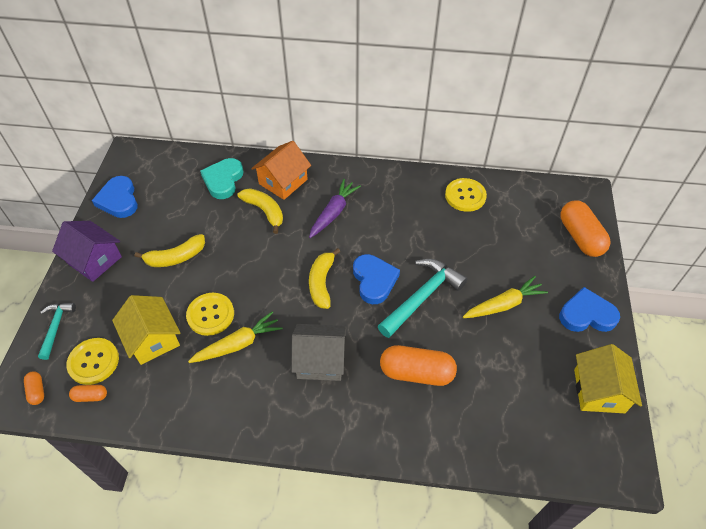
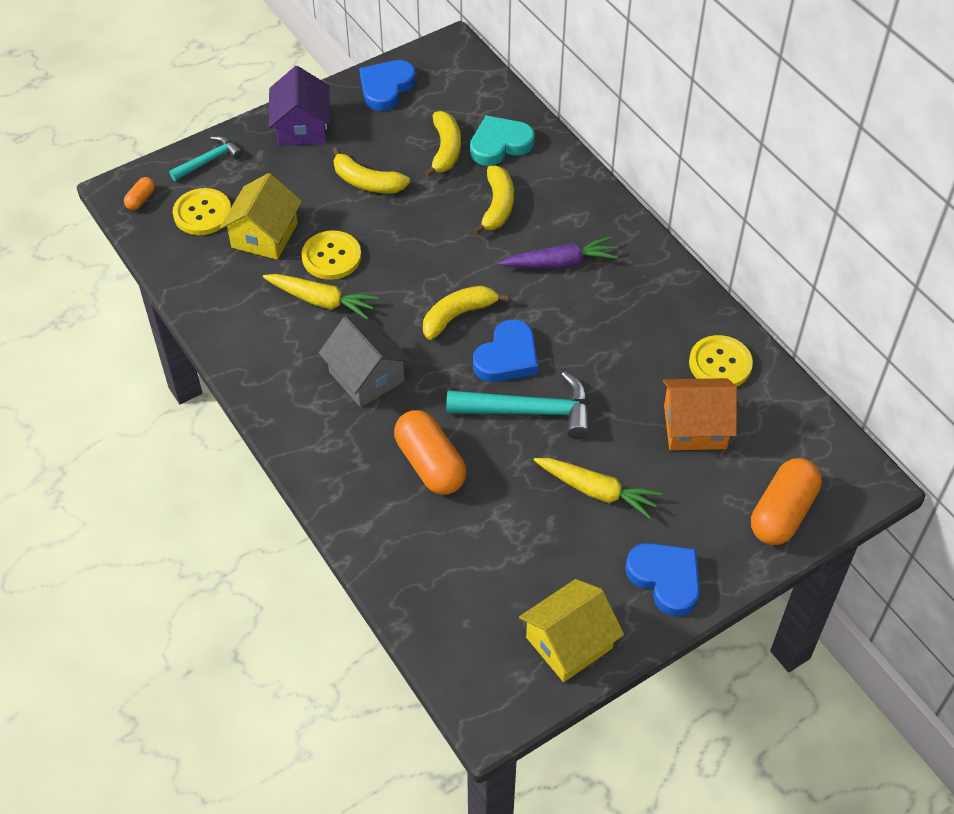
camera: 50 degrees right, 0 degrees up
(90, 396) = (170, 238): orange capsule -> none
(198, 205) = (445, 150): none -> yellow banana
(283, 181) = (554, 192): orange house -> orange house (695, 427)

